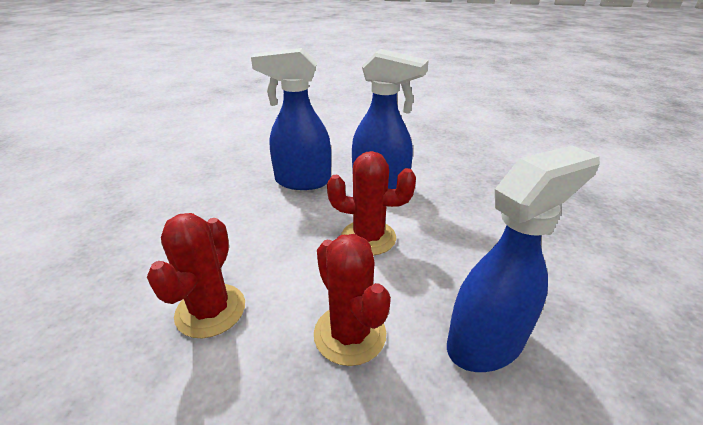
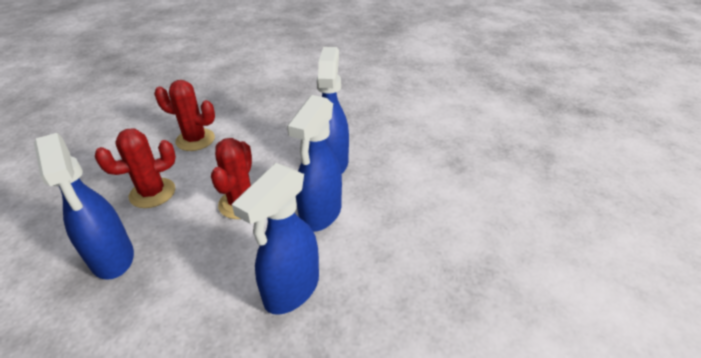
camera: 90 degrees right, 5 degrees up
(473, 197) = (291, 290): none -> blue spray bottle

